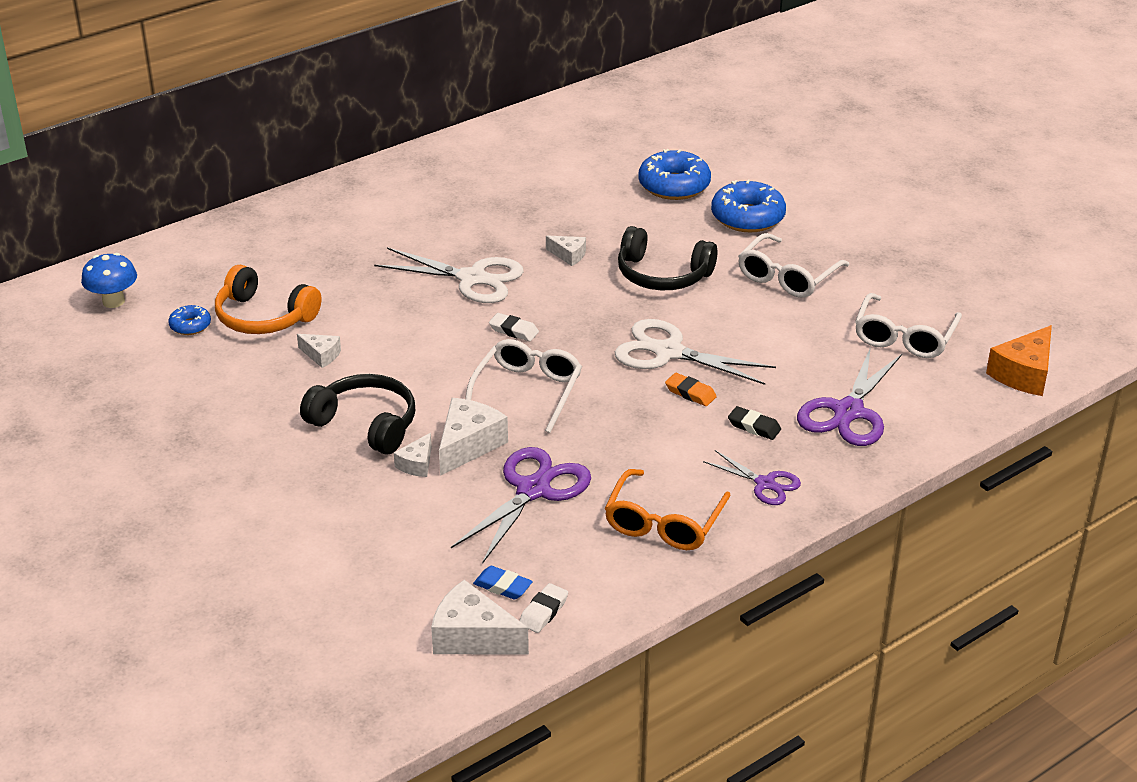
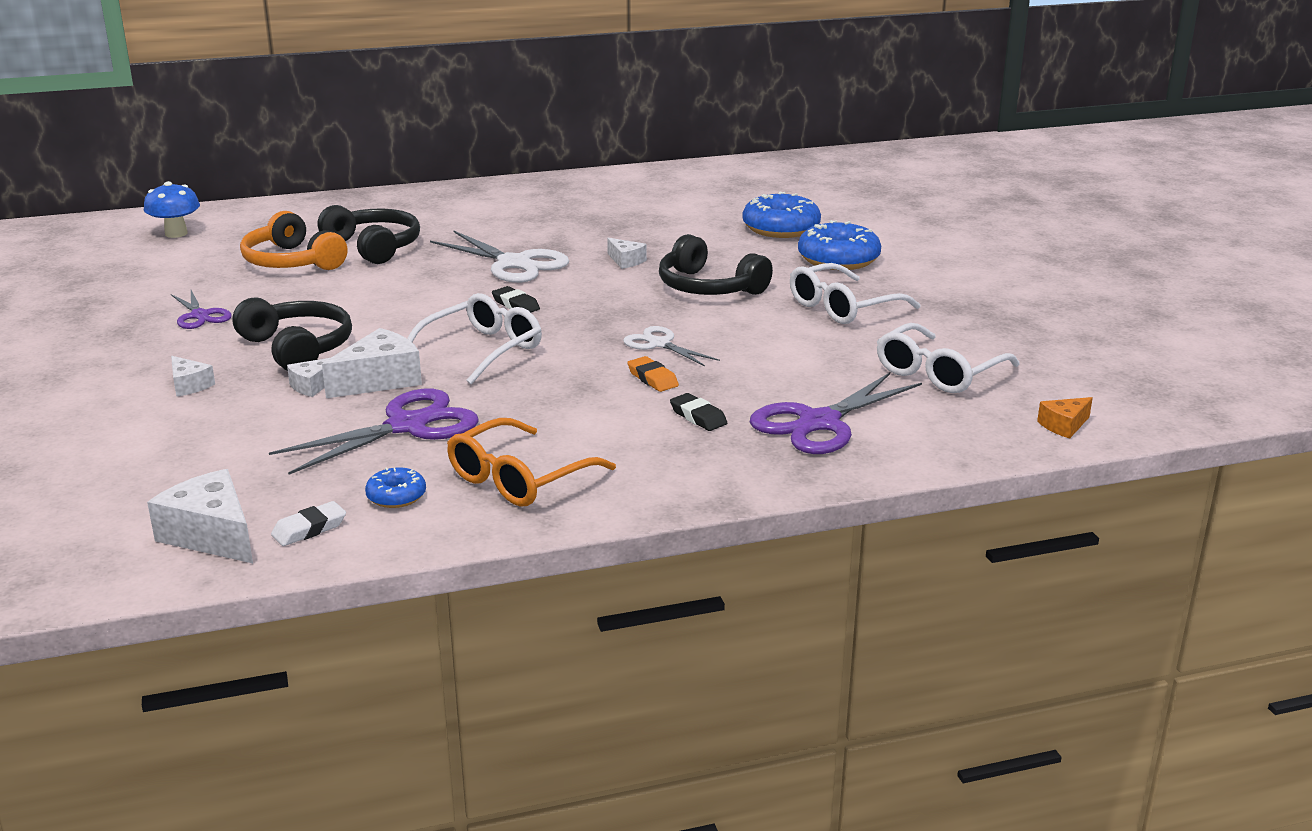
camera: 20 degrees right, 10 degrees down
(190, 326) = (221, 258): blue donut -> blue donut (396, 496)
(321, 355) = (313, 294): white cheese -> white cheese (189, 385)
(325, 282) = (374, 247): none -> black headphones
(503, 586) = (290, 498): blue eraser -> none
(513, 331) = (515, 305): white eraser -> black eraser
(668, 352) = (659, 344): white scissors -> white scissors, size x0.58
(765, 484) = (666, 466): purple scissors -> purple scissors (200, 316)
(1023, 374) = (1064, 426): orange cheese -> orange cheese, size x0.56

